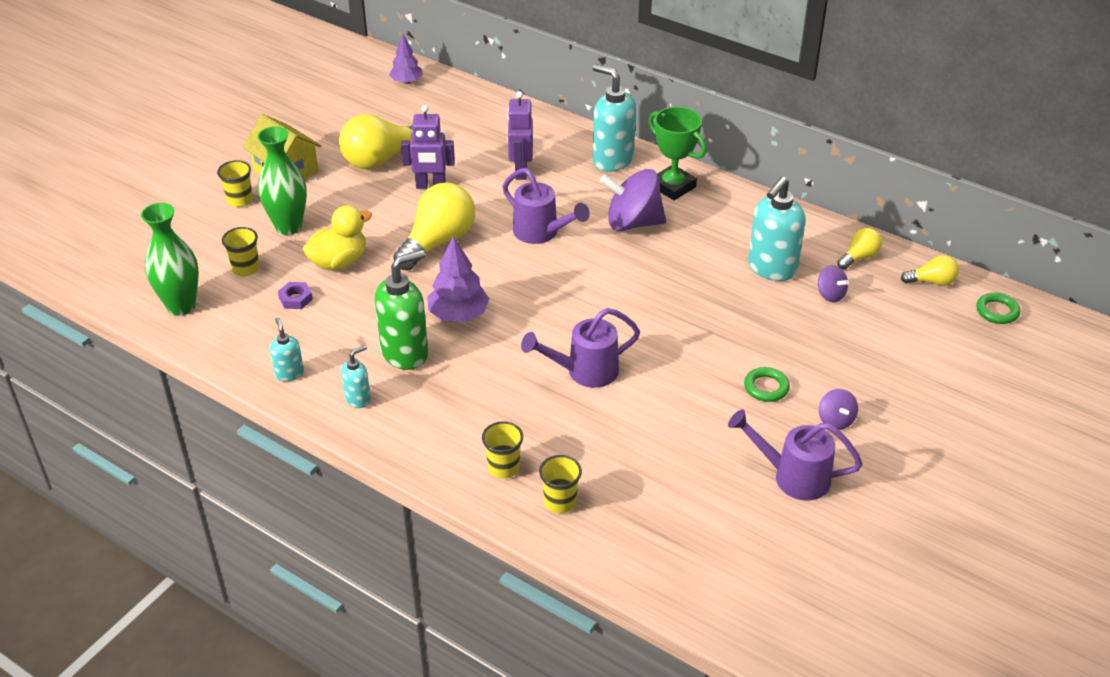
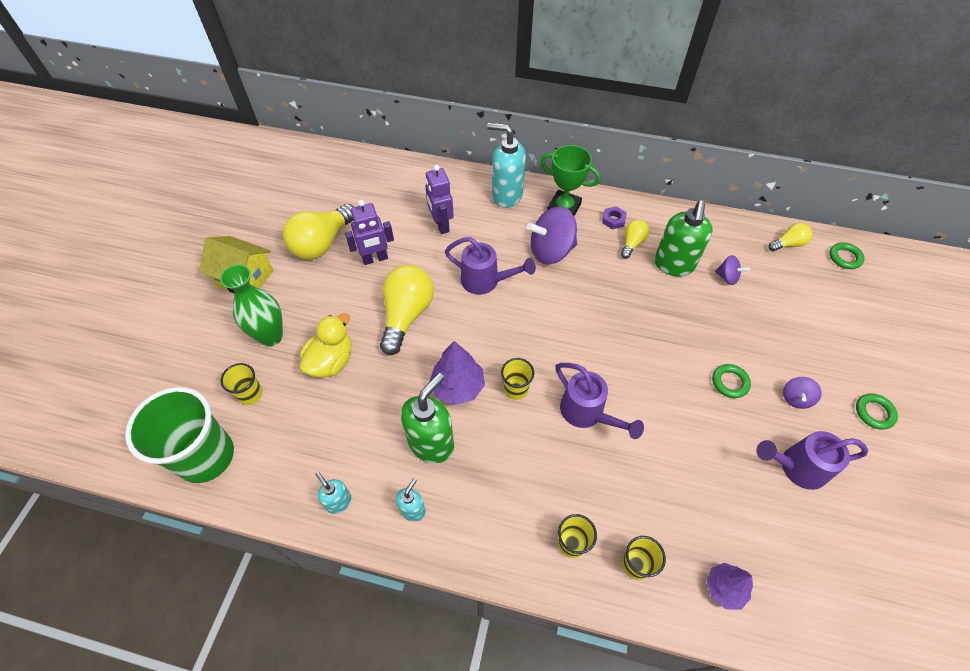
camera: 20 degrees left, 15 degrees up
(181, 306) = (206, 456): green vase -> green cup
(240, 200) = (215, 320): yellow cup -> yellow cup (516, 389)
(295, 299) = (309, 414): purple nut -> purple nut (613, 220)
(407, 81) = (310, 161): purple tree -> purple tree (724, 588)
(584, 372) = (587, 413): purple watering can -> purple watering can turned 90 degrees counterclockwise
(771, 268) = (673, 265): turquoise soap dispenser -> green soap dispenser
(835, 420) = (795, 398): purple spinning top -> purple spinning top turned 60 degrees clockwise
(859, 257) = (728, 236): yellow light bulb -> yellow light bulb (632, 243)
(923, 457) = (874, 413): none -> green ring

